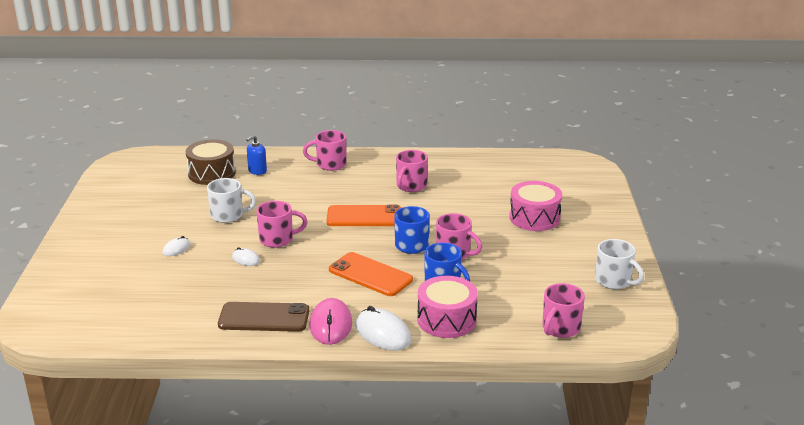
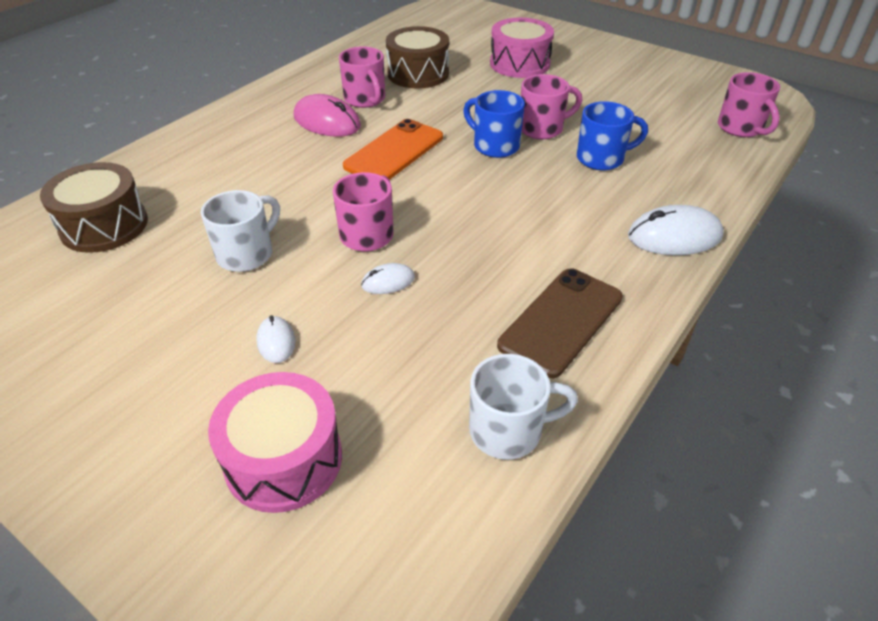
camera: 55 degrees left, 15 degrees up
(257, 171) = (163, 185): blue soap dispenser -> none
(330, 164) = (235, 128): pink mug -> none
(330, 325) = (625, 269): pink mouse -> pink mouse (327, 121)
(370, 275) = (533, 197): orange phone -> none
(446, 320) = (677, 183): pink drum -> pink drum (283, 459)
(467, 189) = (418, 74): none -> brown drum
(614, 281) = (676, 73): white mug -> white mug (508, 431)

